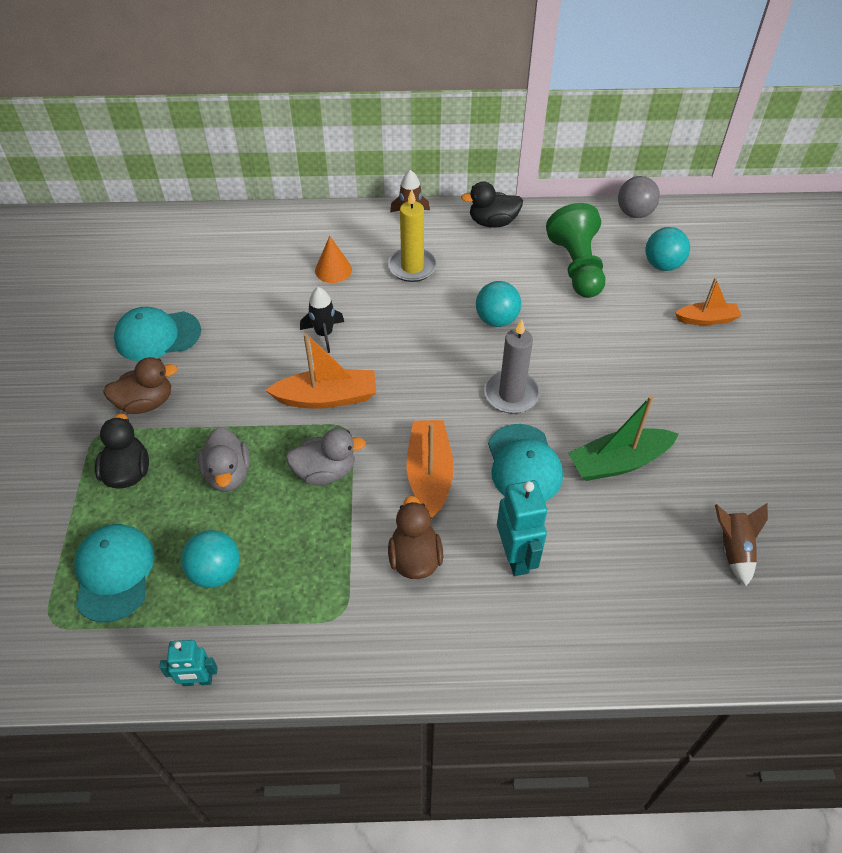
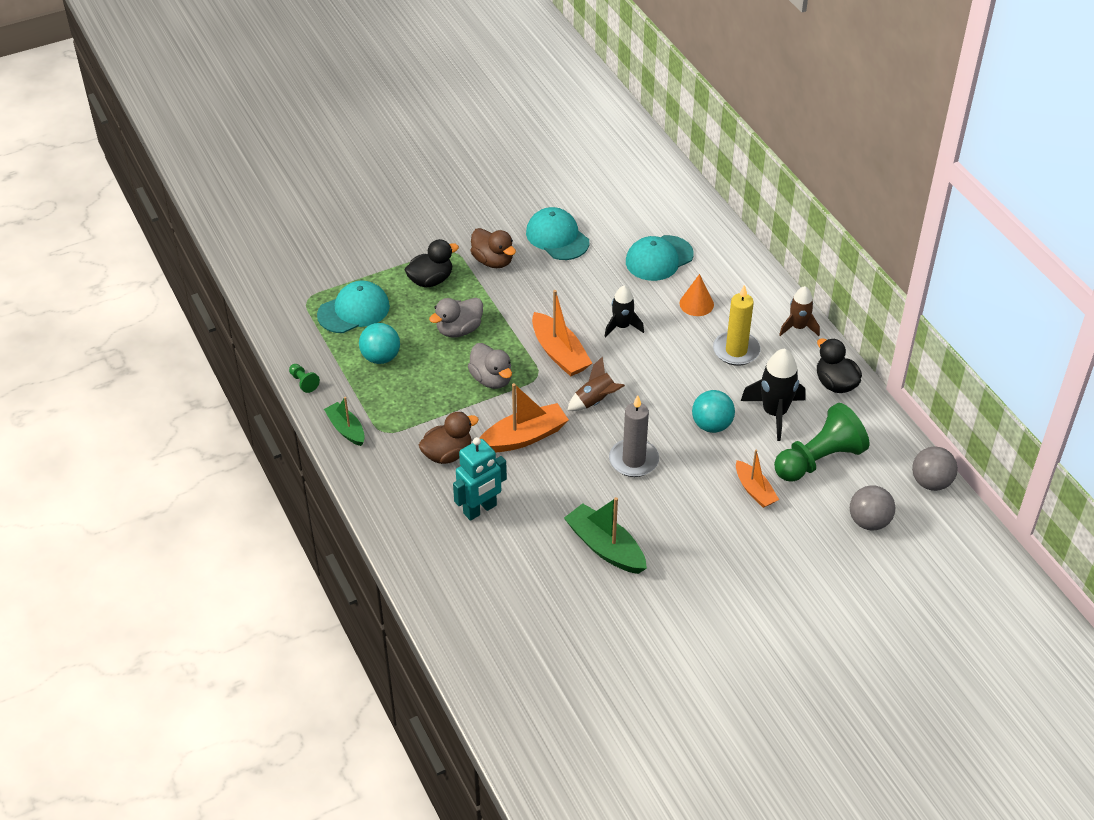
camera: 65 degrees right, 5 degrees down
(197, 680) = (303, 382): turquoise robot -> green pawn
(312, 657) = (346, 429): none -> green boat
(505, 272) = (774, 413): none -> black rocket
(524, 464) = (567, 489): turquoise cap -> turquoise cap (659, 258)
(662, 265) = (869, 521): turquoise ball -> grey ball
(706, 319) = (816, 571): orange boat -> orange boat (754, 490)
(733, 549) = (562, 640): brown rocket -> brown rocket (596, 401)

